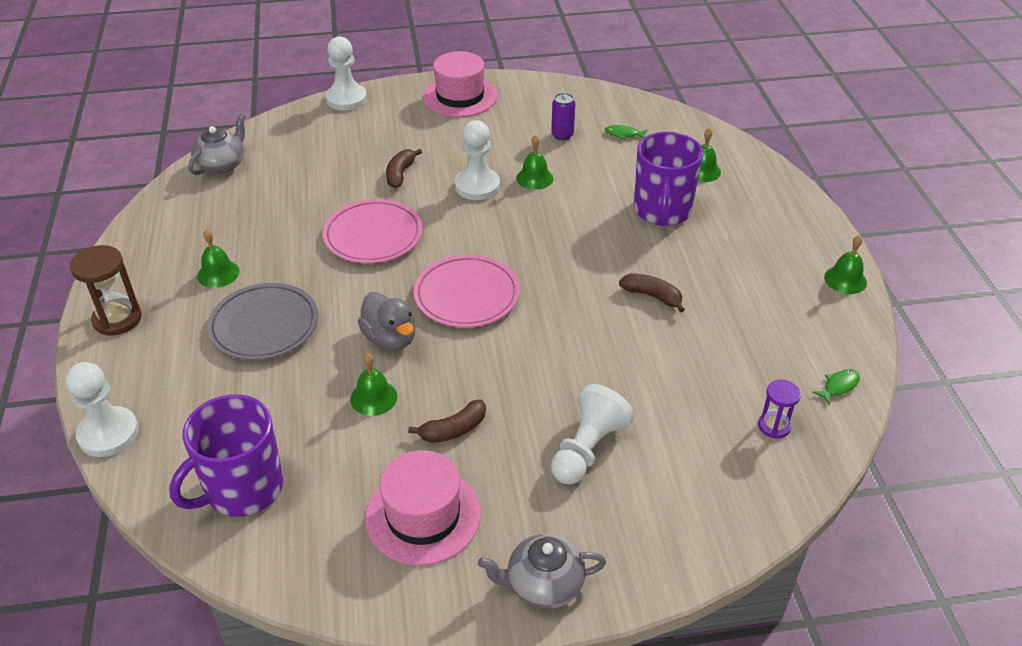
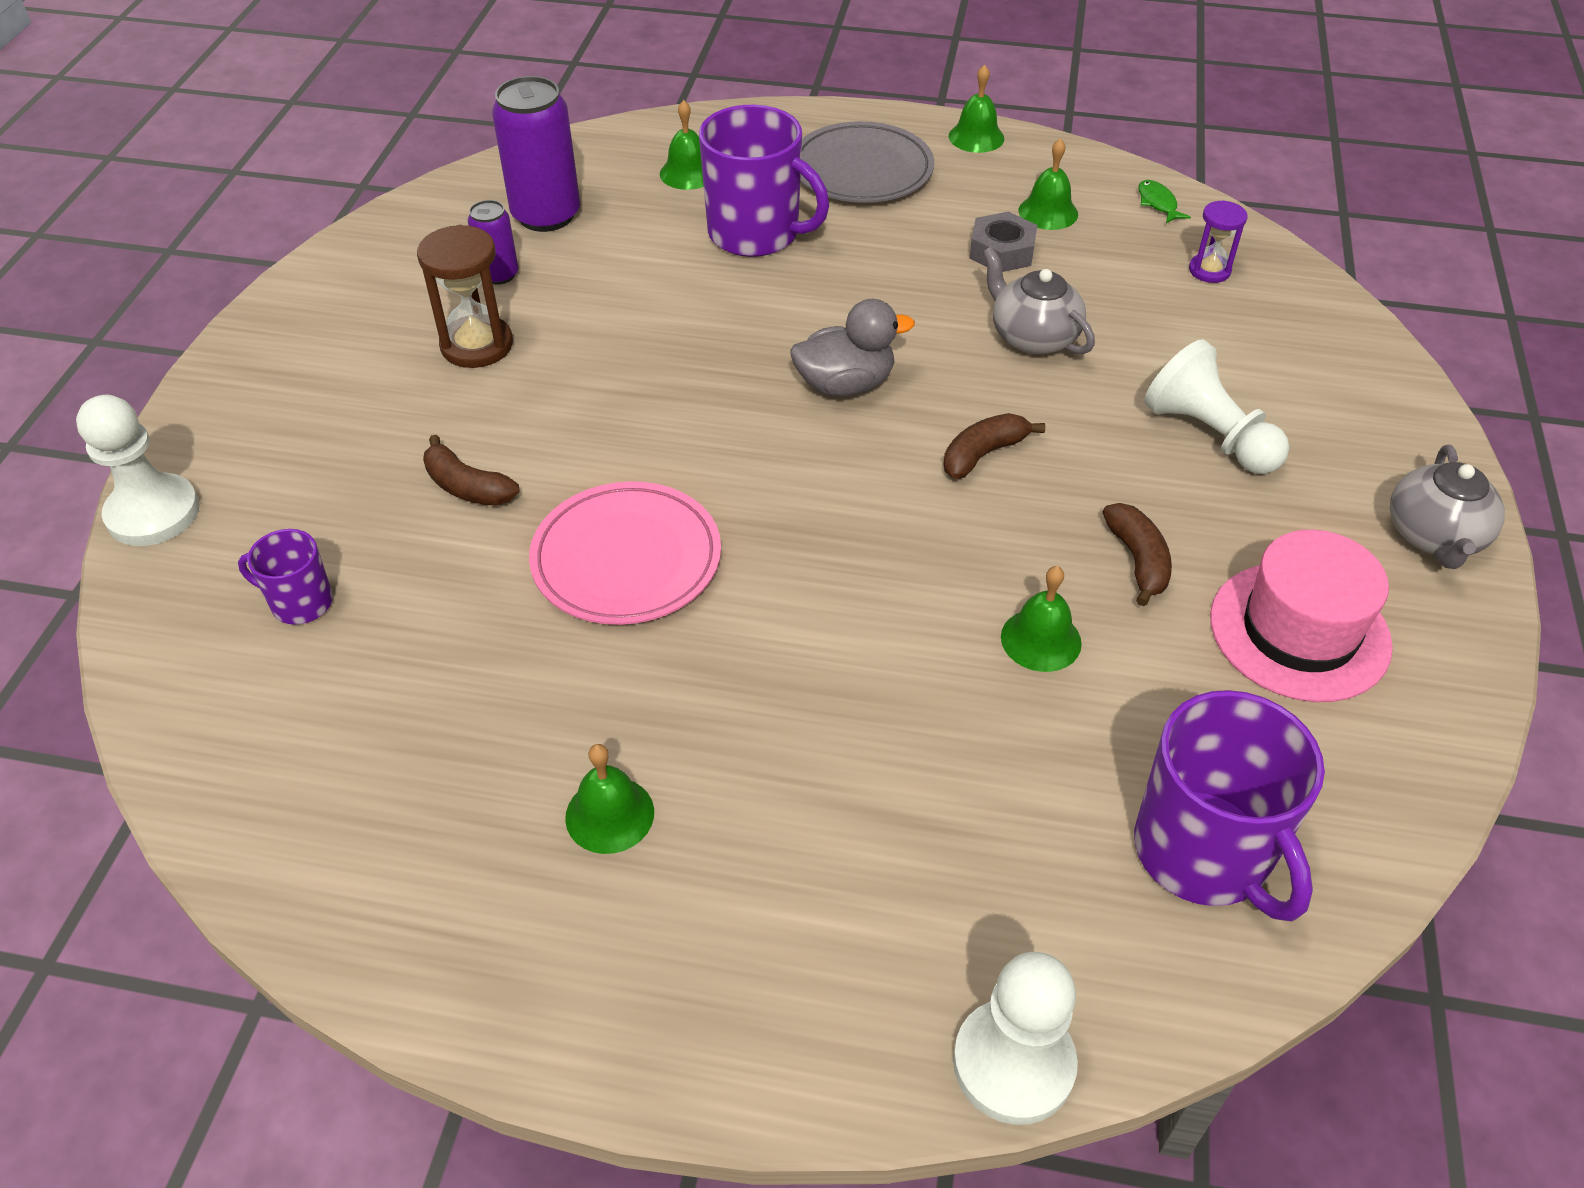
camera: 70 degrees left, 5 degrees up
(117, 319) = (668, 1020): brown hourglass -> brown hourglass (477, 345)
(222, 165) = (231, 758): grey teapot -> grey teapot (1032, 337)
(264, 325) = (802, 761): grey plate -> grey plate (862, 170)
(310, 153) = (300, 603): none -> purple mug
(390, 339) = (910, 591): grey duck -> grey duck (845, 385)
(460, 96) = (286, 359): pink hat -> none
(467, 295) = (845, 478): pink plate -> none
(477, 186) = (569, 401): white pawn -> none
(534, 178) = (593, 333): green bell -> green bell (1048, 212)
(623, 134) = (546, 215): green fish -> purple can
(652, 296) = (935, 295): brown banana -> brown banana (983, 454)
(720, 317) = (1001, 251): none -> grey nut

